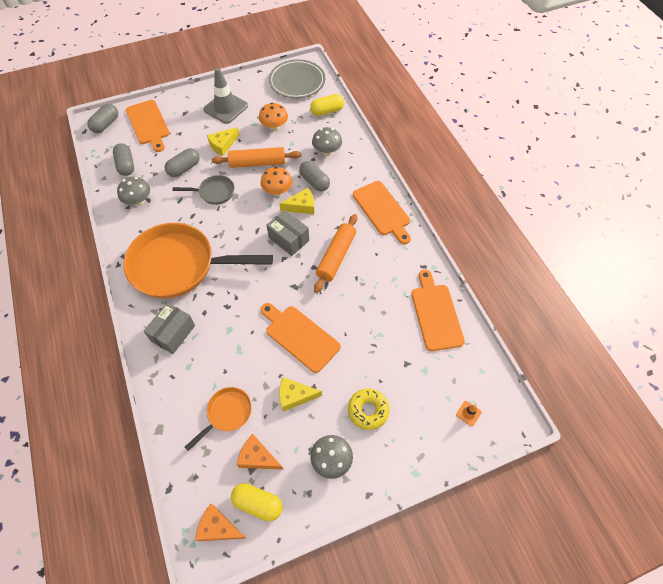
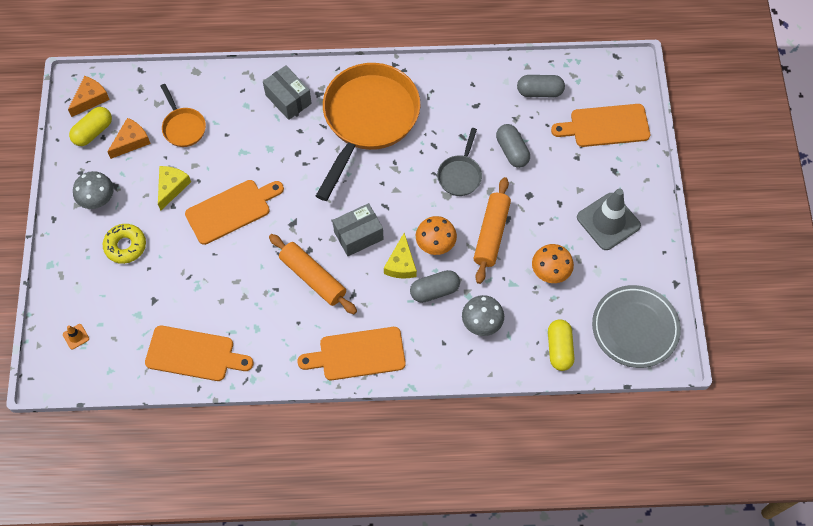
camera: 110 degrees right, 5 degrees up
(106, 124) = (620, 80): grey capsule -> none
(138, 201) = (477, 96): grey mushroom -> none
(223, 145) = (537, 202): yellow cheese -> none

